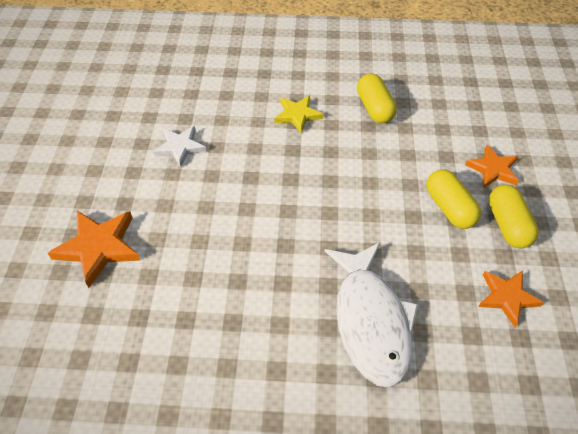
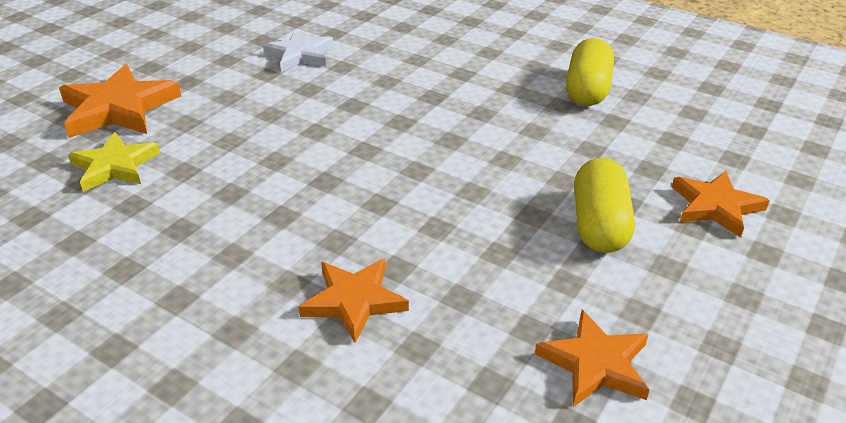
camera: 30 degrees right, 15 degrees down
(297, 115) = (473, 67): yellow star -> yellow star (114, 166)
(371, 321) = (354, 301): white fish -> orange star
(507, 225) = (680, 278): yellow capsule -> none

